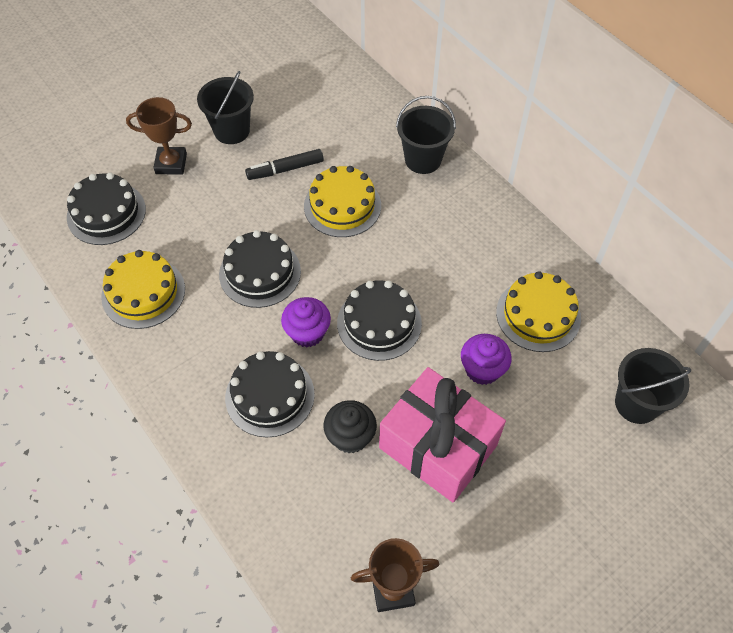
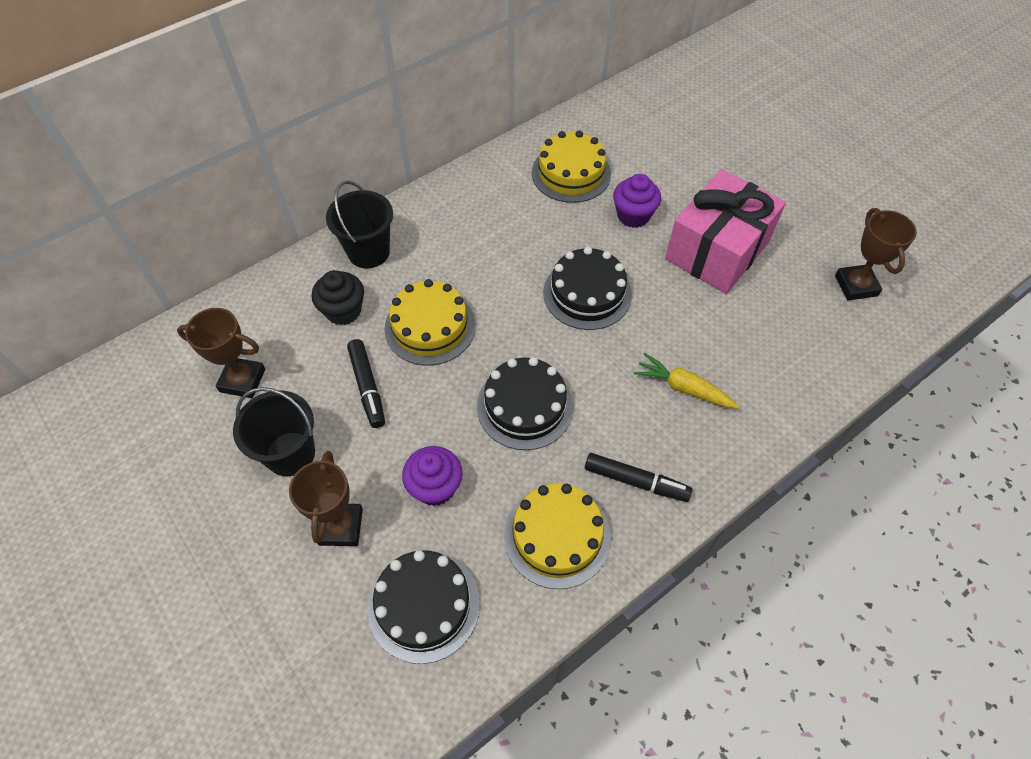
camera: 90 degrees left, 0 degrees up
(181, 350) = (636, 481): none -> black marker
(270, 395) = (683, 388): black cake -> yellow carrot
(296, 97) = (242, 380): none -> brown trophy
(307, 333) = (603, 356): purple cupcake -> purple cupcake (435, 487)
(350, 436) = (718, 317): black cupcake -> black cupcake (343, 311)
(636, 403) = (655, 120): black bucket -> none

